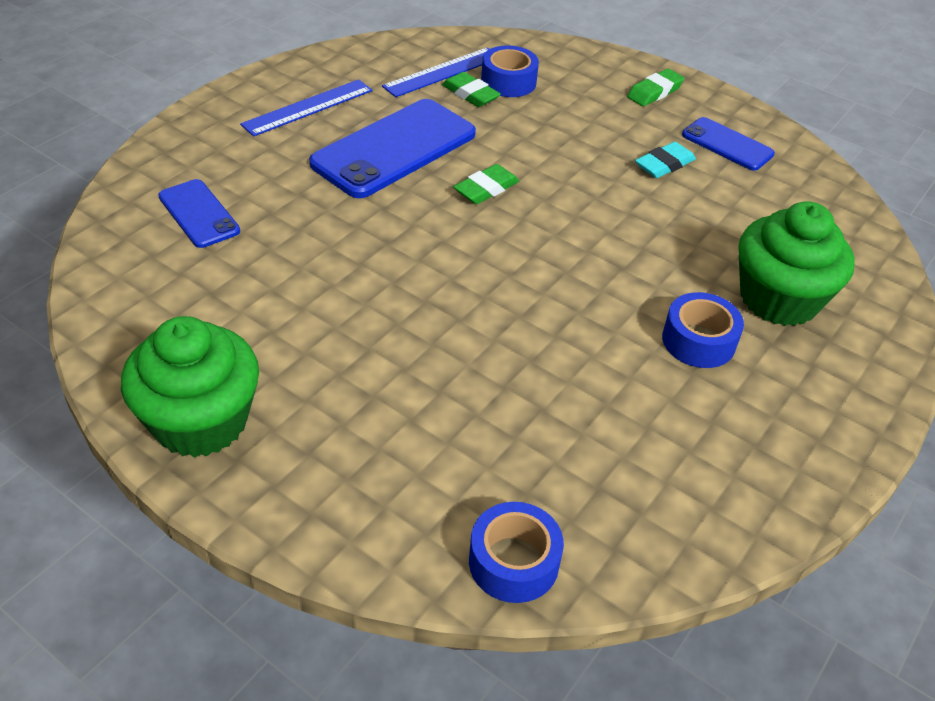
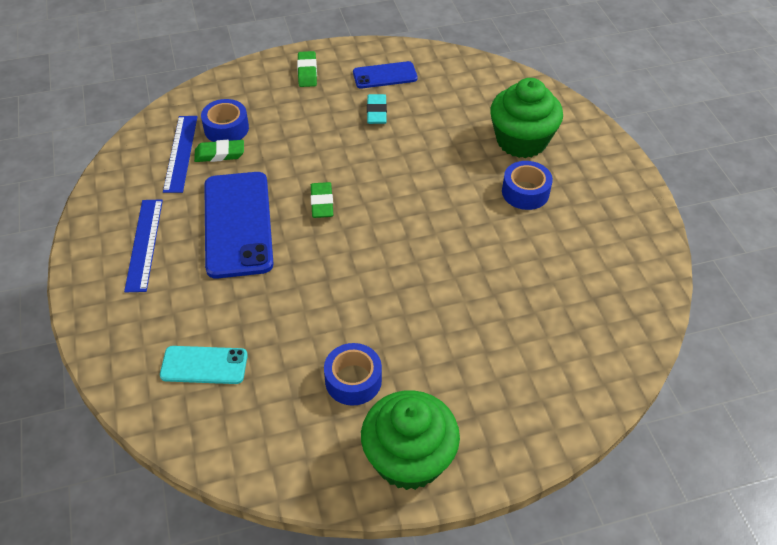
camera: 50 degrees left, 5 degrees up
(198, 214) = (204, 365): blue phone -> turquoise phone
(513, 562) = (616, 363): blue tape -> blue tape (353, 380)

